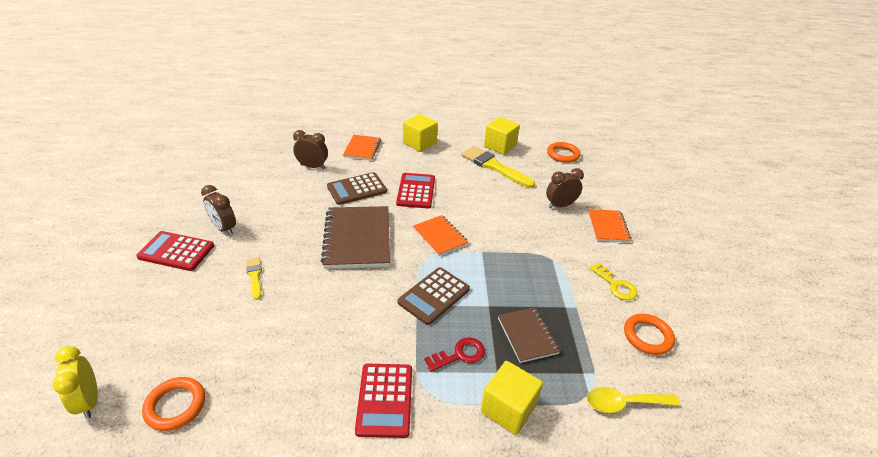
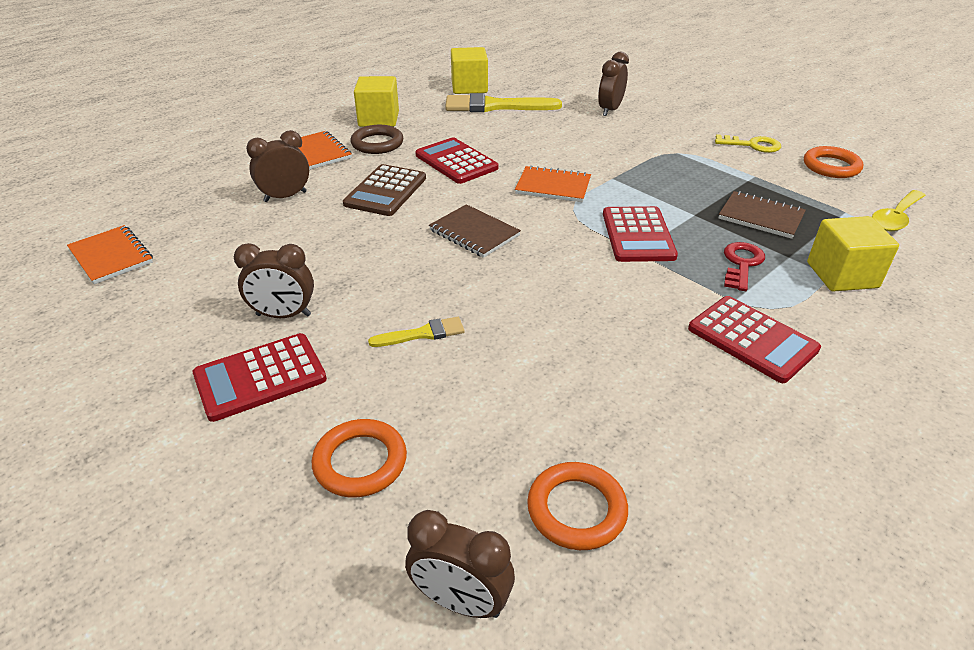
camera: 40 degrees left, 0 degrees up
(89, 401) = (461, 601): yellow clock -> brown clock
(255, 276) = (423, 334): yellow brush -> yellow brush turned 135 degrees clockwise
(357, 239) = (474, 233): brown notebook -> brown notebook, size x0.57
(396, 158) = (377, 143): none -> brown ring
(434, 296) = (638, 235): brown calculator -> red calculator
(563, 154) = (540, 70): orange ring -> orange ring (360, 462)
(608, 227) = (674, 108): orange notebook -> orange notebook (111, 256)

